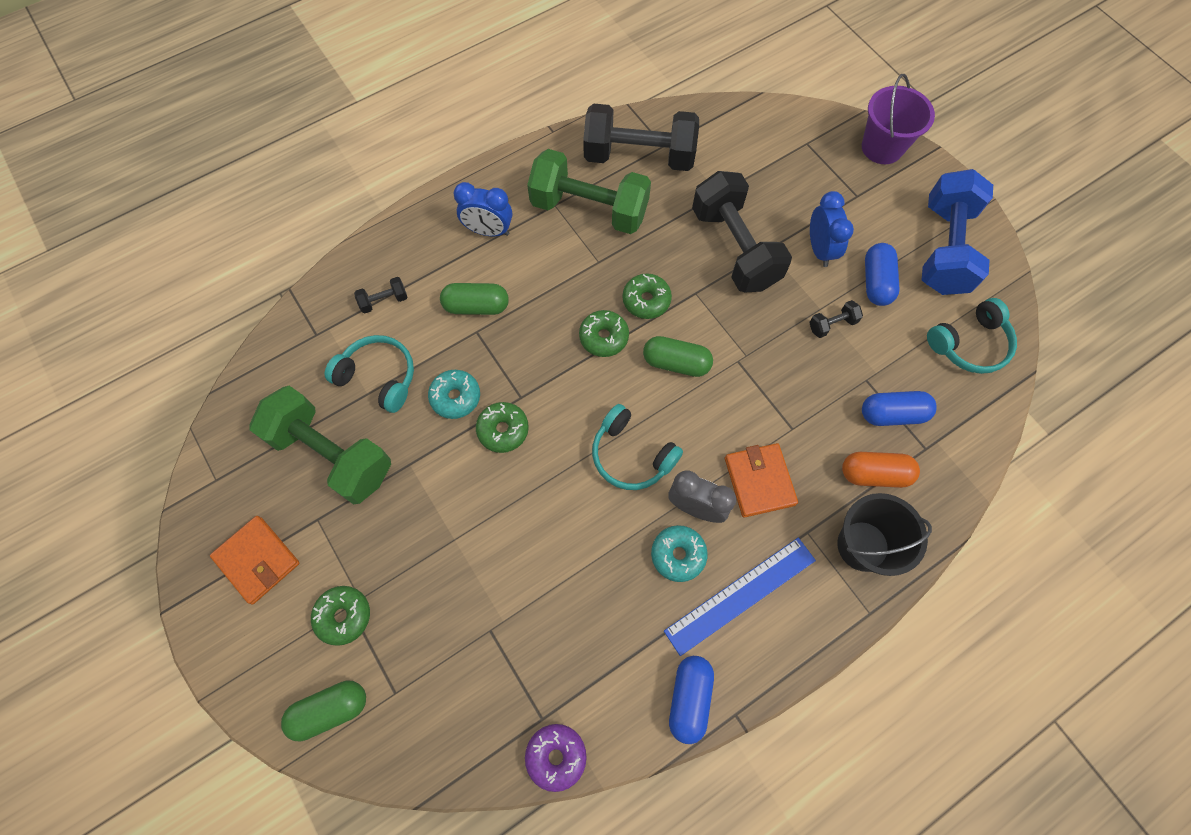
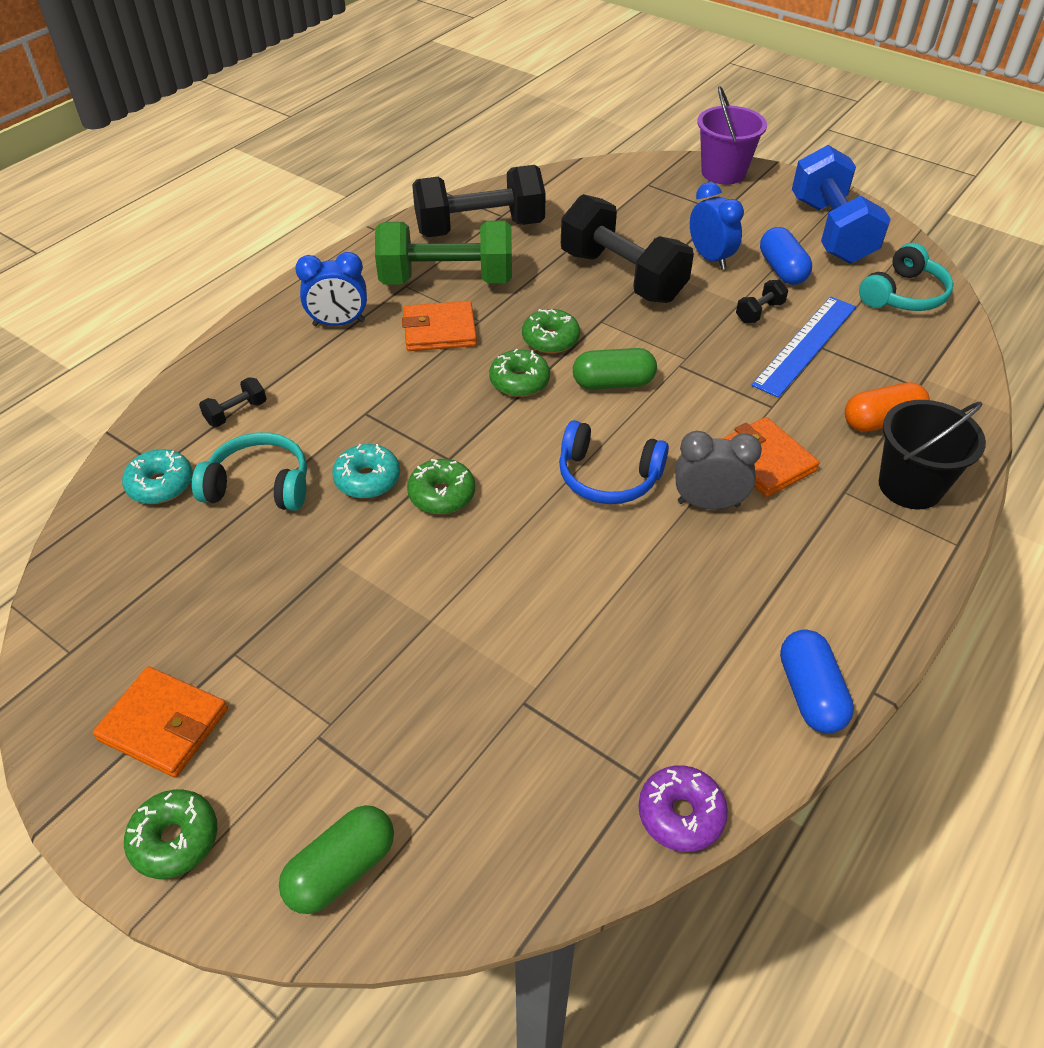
camera: 20 degrees left, 20 degrees down
(332, 454) = (228, 579): green dumbbell -> none
(343, 616) = (315, 750): green donut -> green donut (175, 839)
(476, 306) = (355, 390): green capsule -> none
(563, 263) = (439, 330): none -> orange wallet
(631, 455) = (608, 476): turquoise headphones -> blue headphones
(678, 555) = (714, 554): turquoise donut -> turquoise donut (161, 485)
(740, 595) = (807, 571): blue ruler -> blue ruler (805, 345)
(892, 414) = (866, 367): blue capsule -> none

